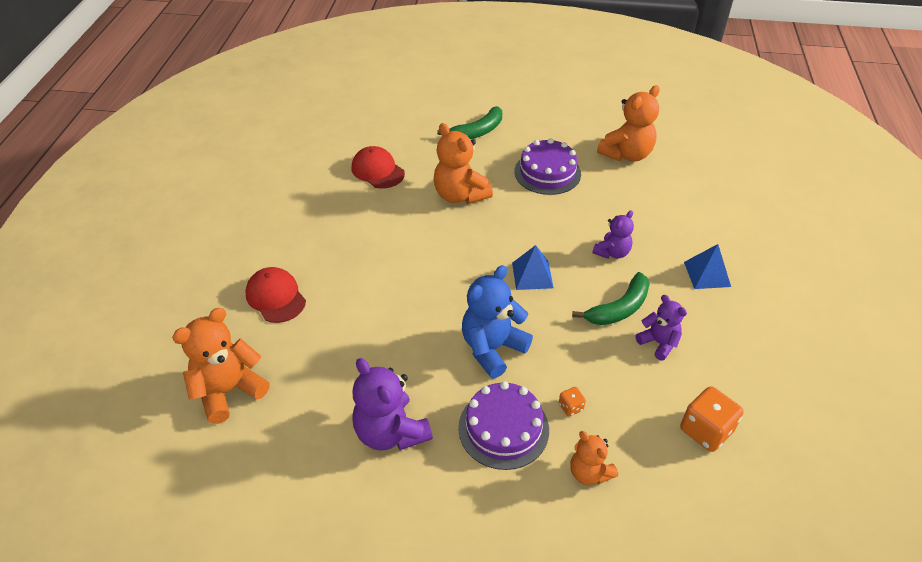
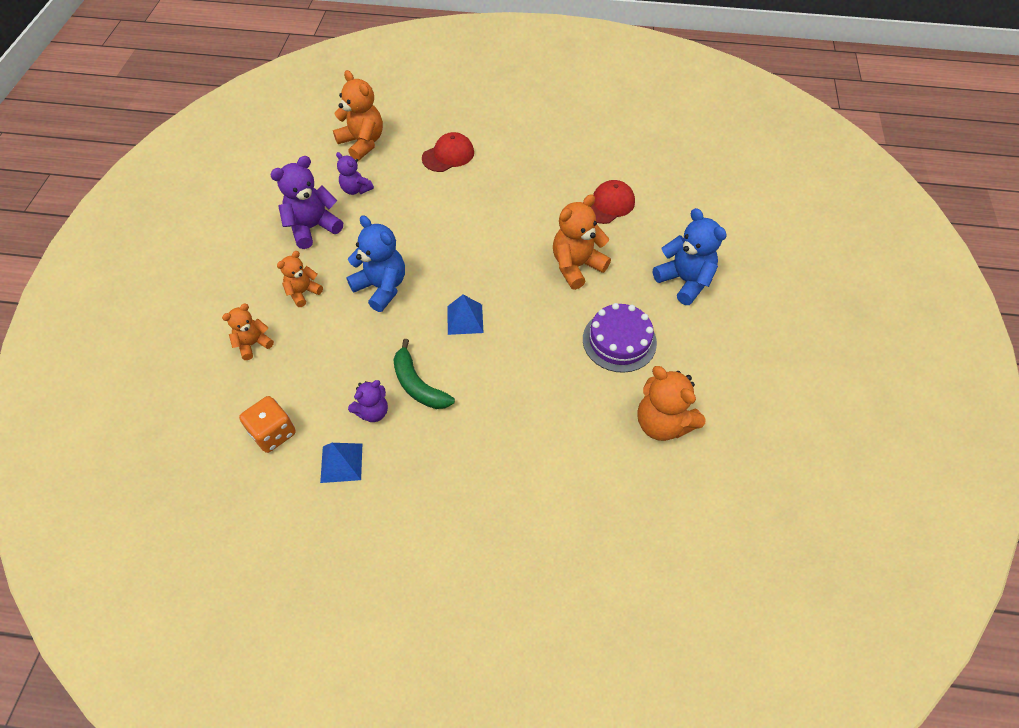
camera: 90 degrees right, 10 degrees up
(477, 131) = (684, 281): green banana -> blue teddy bear
(503, 428) = (303, 292): purple cake -> orange teddy bear
(570, 407) = (314, 337): orange dice -> none
(612, 252) = (494, 388): purple teddy bear -> purple teddy bear (356, 189)
(707, 274) = (460, 473): blue pyramid -> blue pyramid (341, 463)

